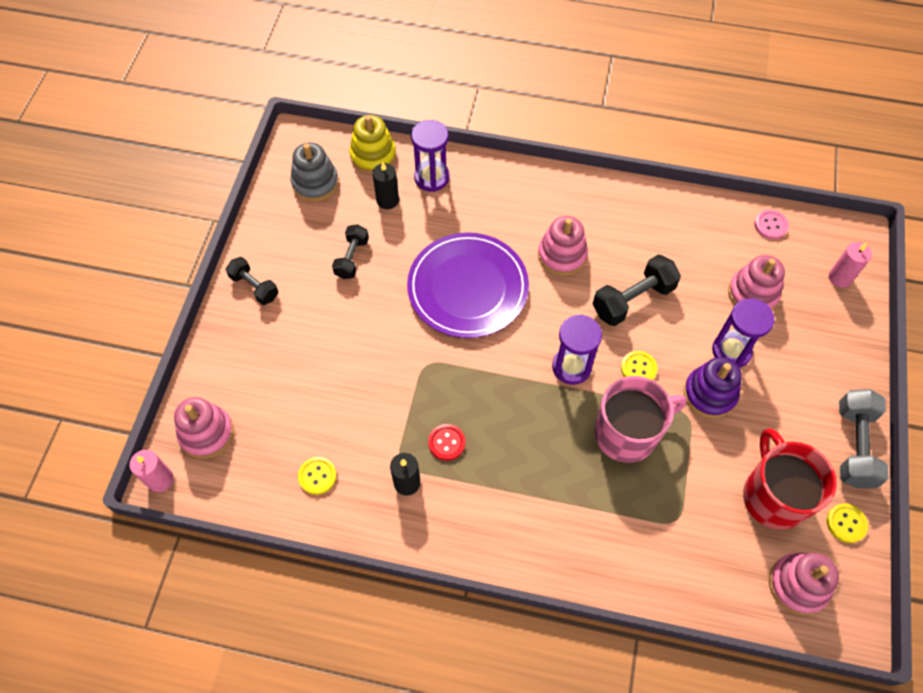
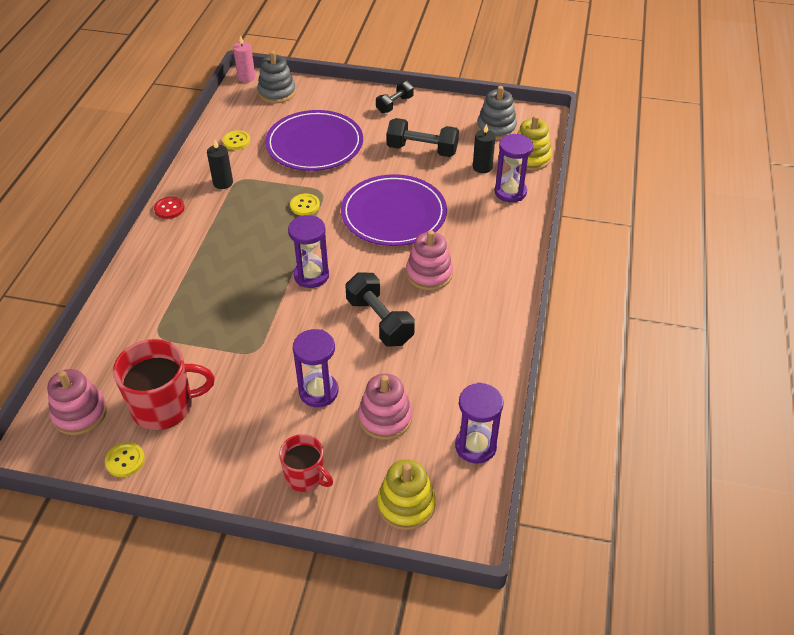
camera: 90 degrees right, 15 degrees down
(206, 433) = (277, 92): pink stacking toy -> grey stacking toy
(332, 377) = (314, 144): none -> purple plate
(352, 258) = (422, 150): black dumbbell -> black dumbbell, size x1.56
(446, 443) = (251, 202): red button -> red button (169, 208)
(627, 433) = (243, 308): pink mug -> none
(638, 368) = (305, 320): yellow button -> yellow button (305, 205)
(709, 394) = (274, 370): purple stacking toy -> none
(770, 225) = (475, 446): pink button -> purple hourglass
(829, 356) = (306, 476): none -> red mug
(840, 277) = (406, 504): pink candle -> yellow stacking toy
(854, 446) = (202, 482): grey dumbbell -> none

